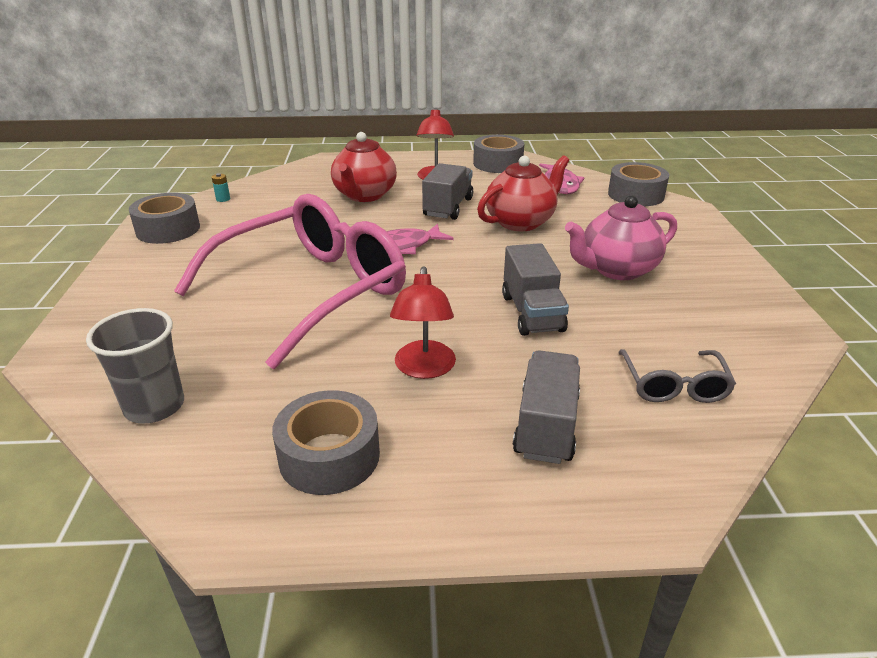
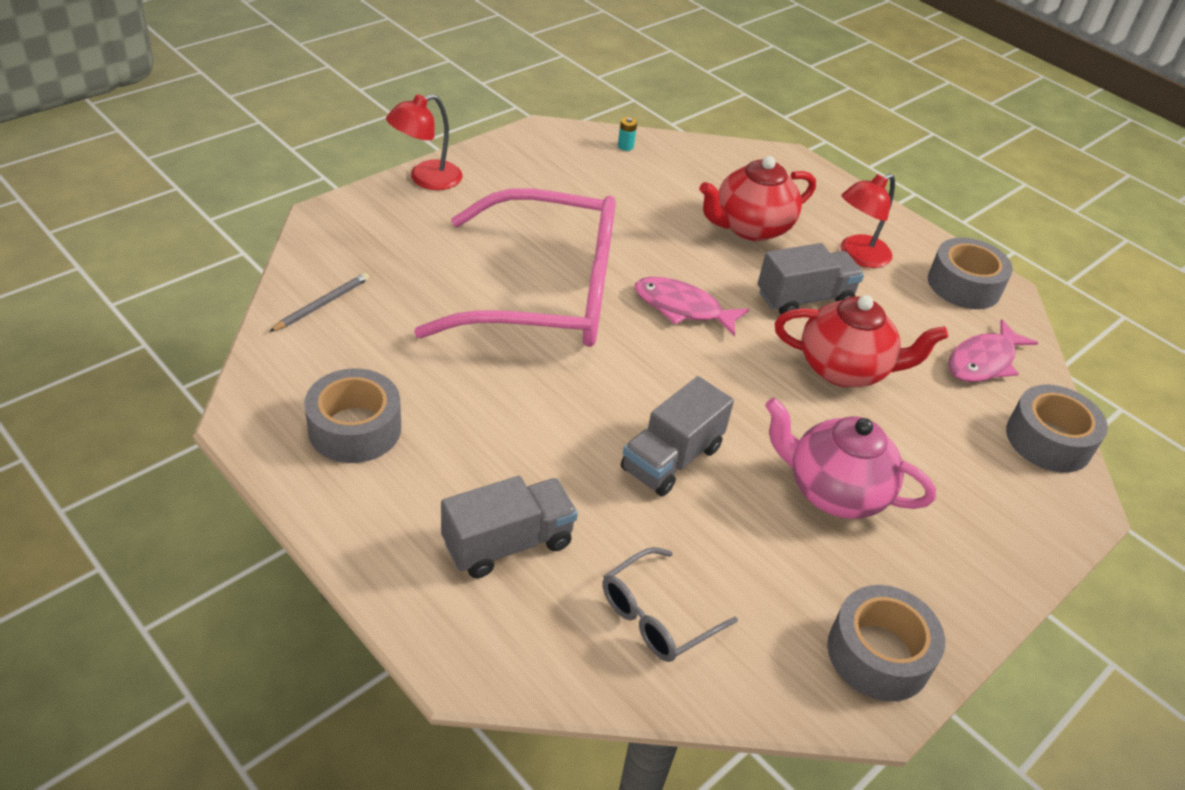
camera: 45 degrees right, 10 degrees up
(154, 406) = (322, 304): grey cup -> grey pencil
(168, 229) = (538, 151): grey tape -> grey tape (878, 654)
(424, 369) = (508, 426): red lamp -> red lamp (426, 179)

